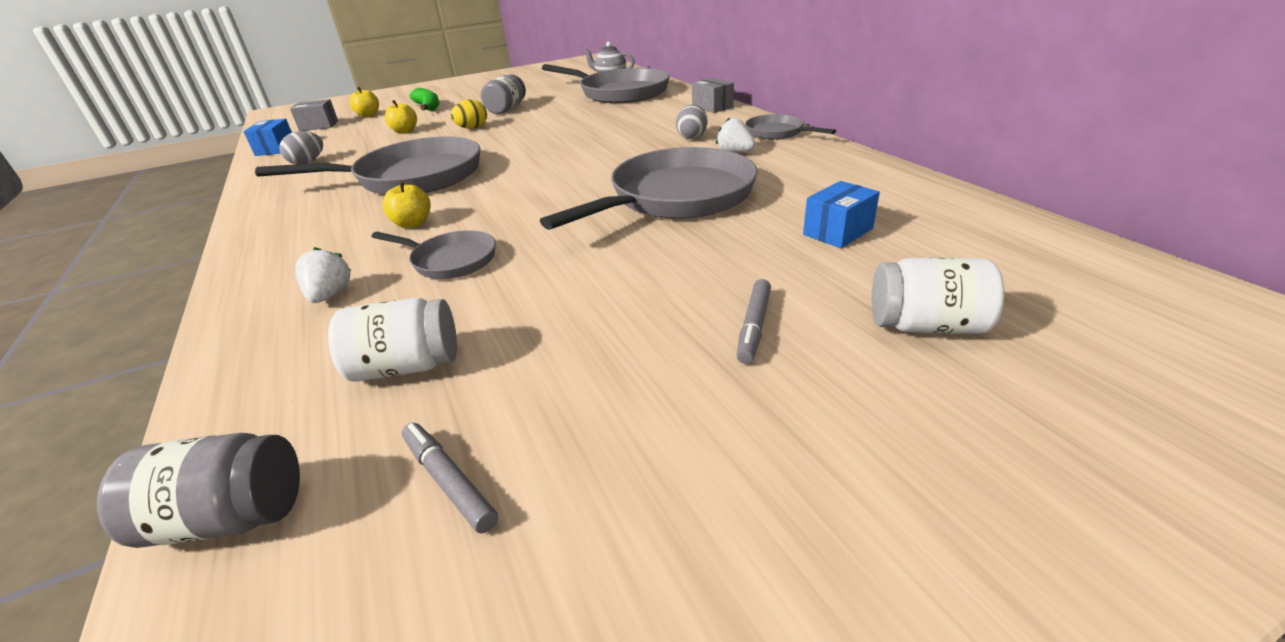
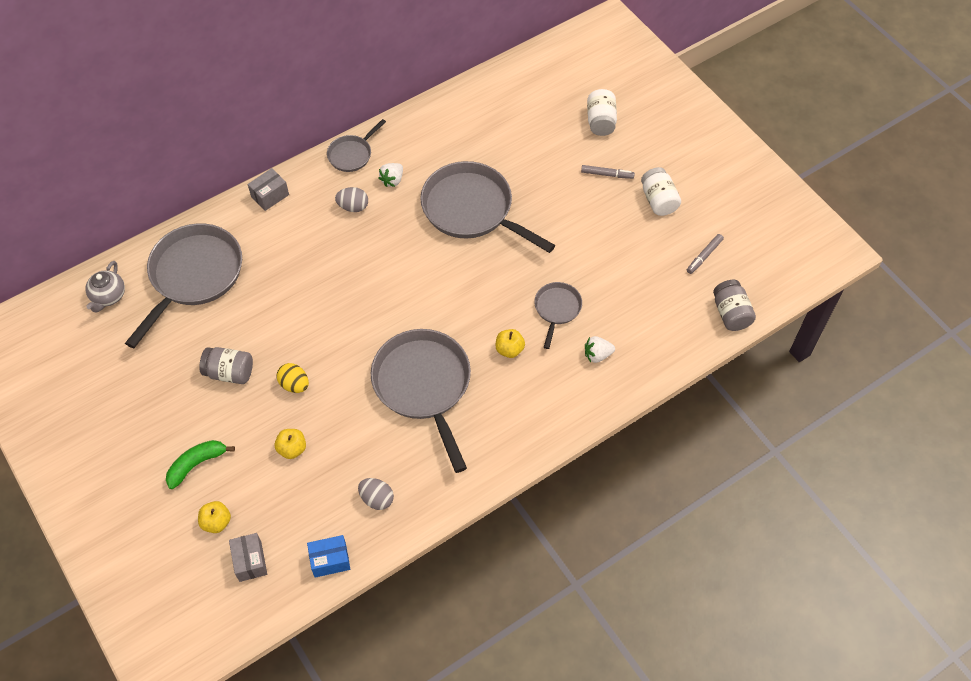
camera: 100 degrees left, 25 degrees up
(406, 367) = (649, 293): white jar -> white jar (658, 200)
(838, 231) = (519, 138): blue box -> none

